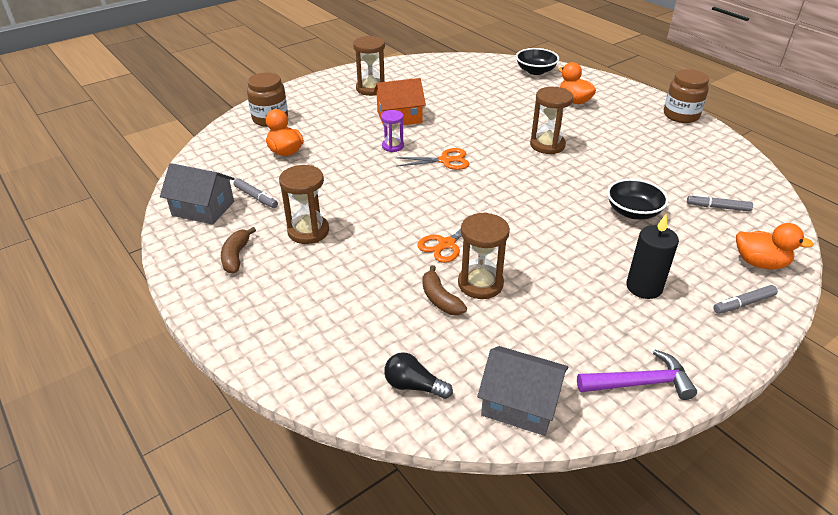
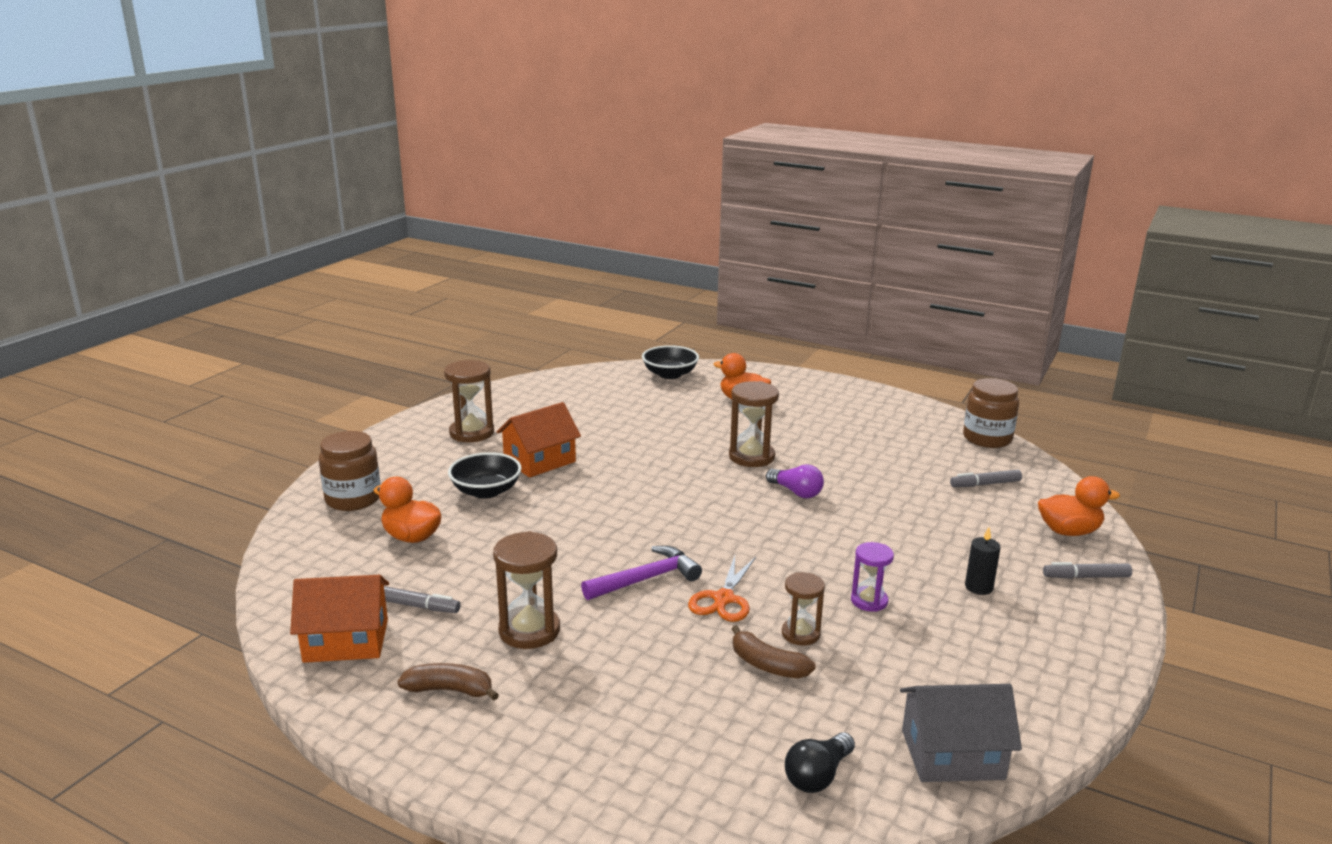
camera: 25 degrees left, 15 degrees down
(203, 208) = (346, 640): grey house -> orange house
(236, 256) = (450, 690): brown banana -> brown banana turned 120 degrees clockwise
(393, 146) = (559, 498): purple hourglass -> purple hourglass (869, 601)
(414, 386) = (817, 776): black light bulb -> black light bulb turned 45 degrees counterclockwise
(445, 160) = (642, 501): orange scissors -> none
(480, 284) = (800, 634): brown hourglass -> brown hourglass, size x0.63
(559, 179) = (796, 492): none -> purple light bulb
(633, 212) = (904, 509): black bowl -> black bowl (486, 491)
(640, 383) = (1054, 690): purple hammer -> purple hammer (646, 579)
(644, 287) = (978, 587): black candle -> black candle, size x0.62
(681, 115) = (872, 395): brown jar -> brown jar (987, 438)
(743, 304) = (1086, 577): grey marker -> grey marker turned 45 degrees clockwise

